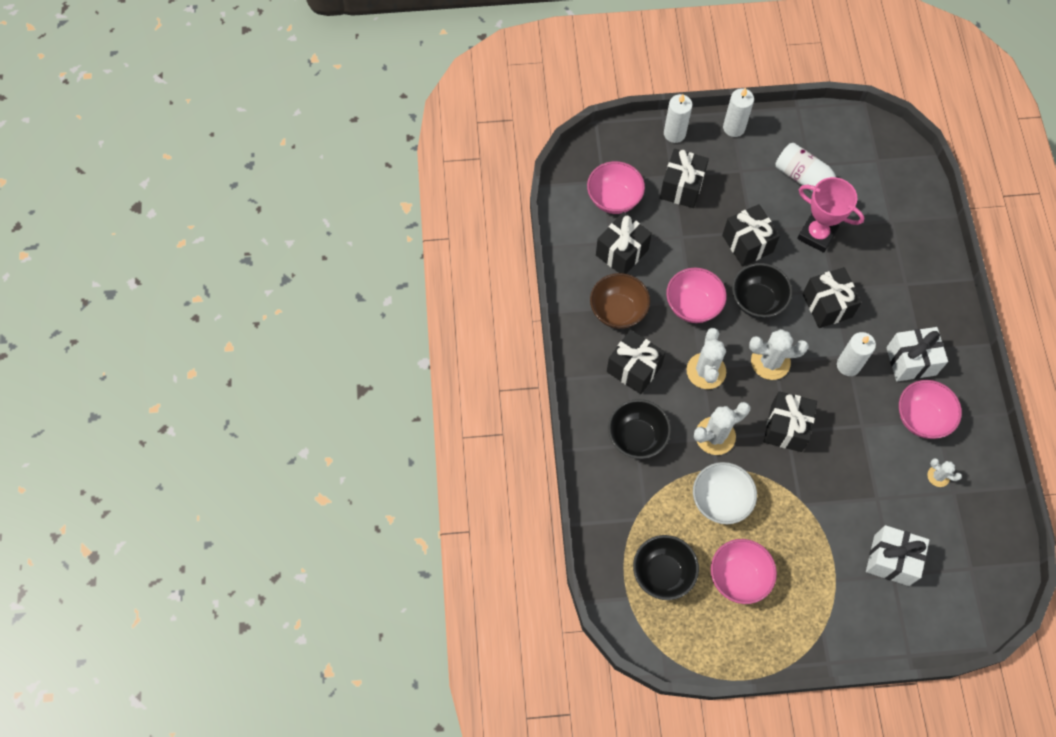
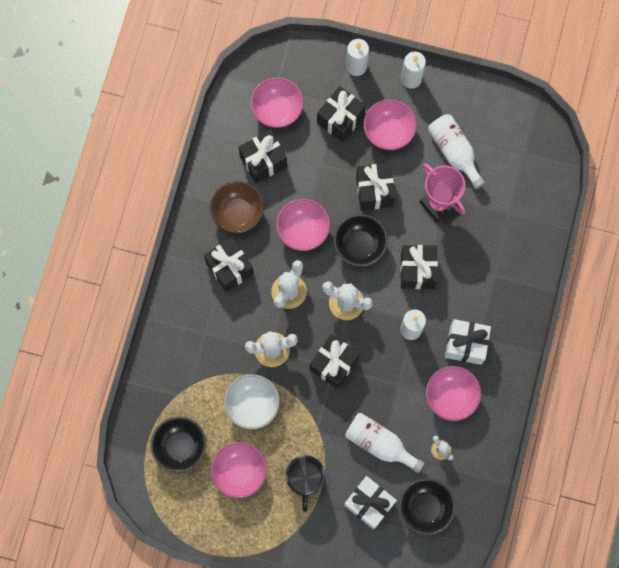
camera: 20 degrees right, 10 degrees up
(637, 437) = (207, 327): black bowl -> black bowl (425, 507)
(735, 183) = (388, 132): none -> pink bowl
(812, 559) = (305, 479): none -> black mug
(872, 493) = (379, 443): none -> white bottle

